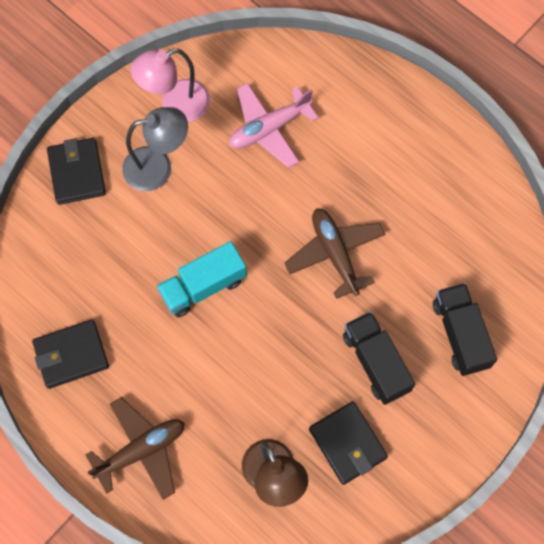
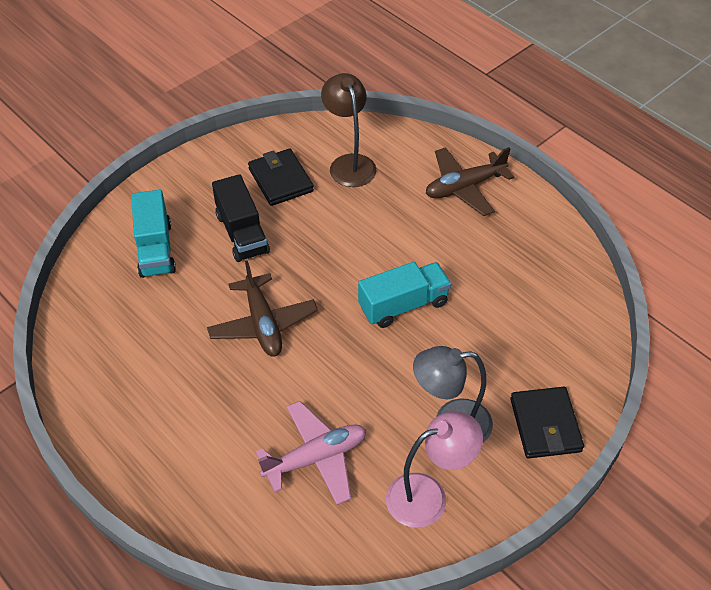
camera: 175 degrees left, 20 degrees down
(71, 355) = (534, 258): black wallet -> none
(460, 334) = (155, 249): black truck -> turquoise truck

